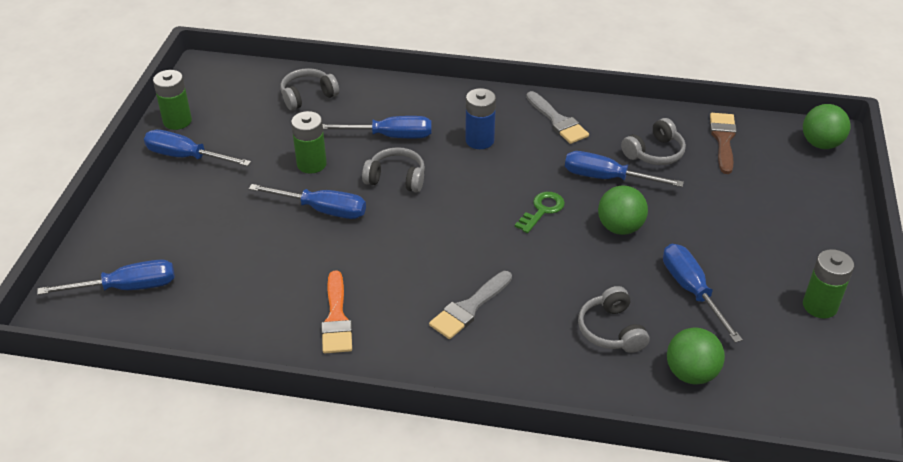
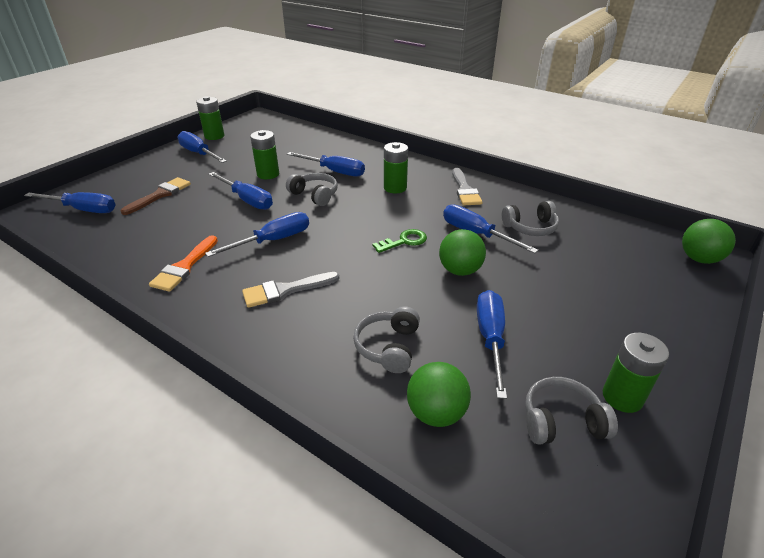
camera: 25 degrees right, 5 degrees down
(308, 96) = (303, 140): grey headphones -> grey headphones (561, 421)
(403, 254) = (273, 240): none -> blue screwdriver
(479, 140) = (395, 188): blue battery -> green battery
(723, 139) = (600, 233): brown brush -> brown brush (160, 195)

